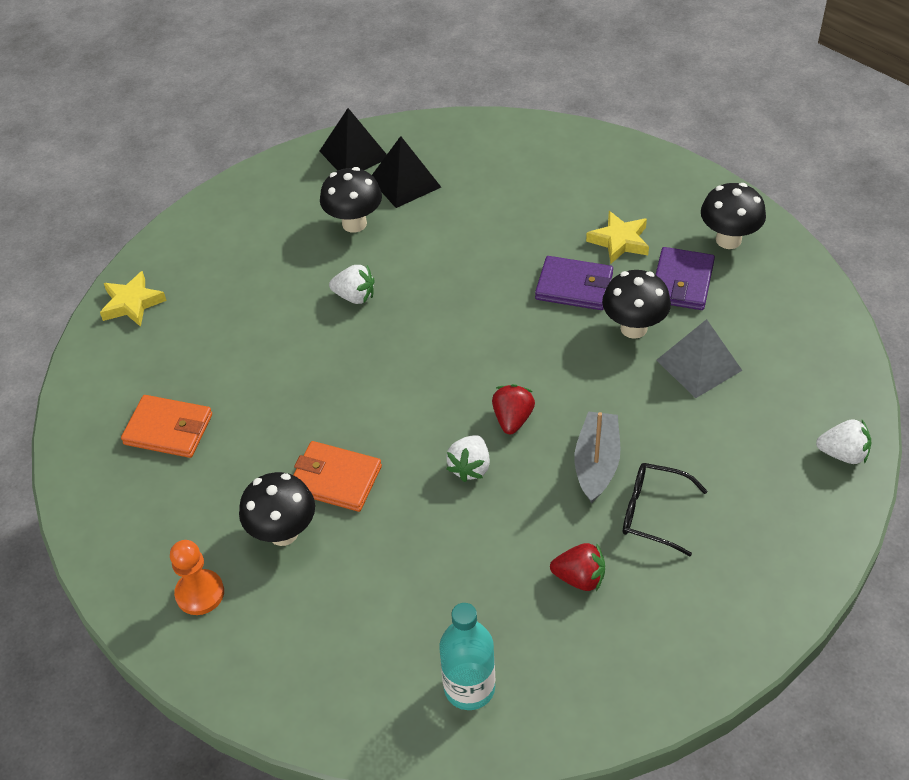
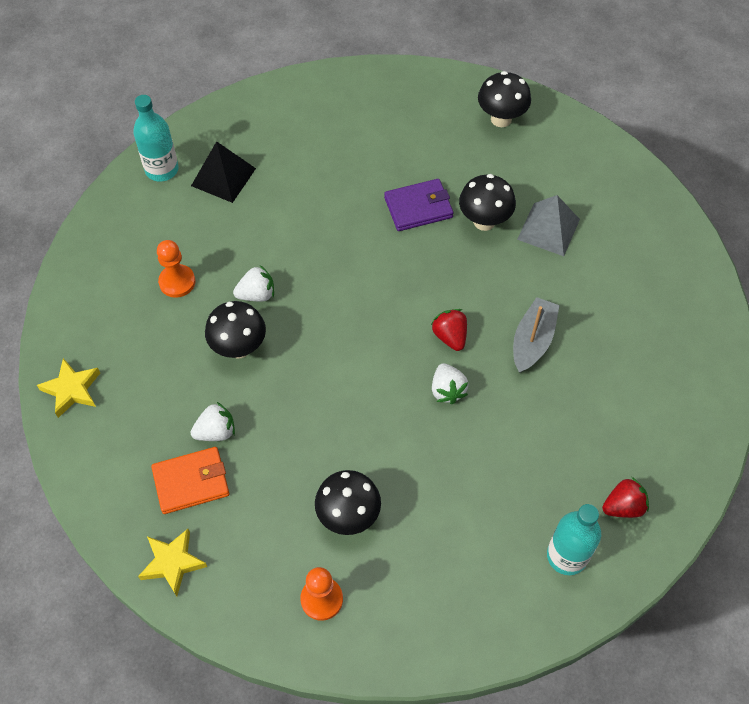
camera: 35 degrees left, 10 degrees up
(292, 254) = (177, 282): none -> orange pawn
(335, 479) = (355, 452): orange wallet -> none
(354, 154) = (162, 169): black pyramid -> turquoise bottle
(354, 223) = (208, 231): black mushroom -> black mushroom (239, 348)
(579, 578) = (581, 433): red strawberry -> red strawberry (623, 506)
(596, 463) = (532, 341): grey boat -> grey boat turned 45 degrees clockwise
(619, 241) = (425, 154): yellow star -> yellow star (172, 563)
(653, 513) = (596, 358): black glasses -> none
(681, 282) = (492, 168): purple wallet -> none
(843, 454) = (684, 250): white strawberry -> white strawberry (216, 431)

